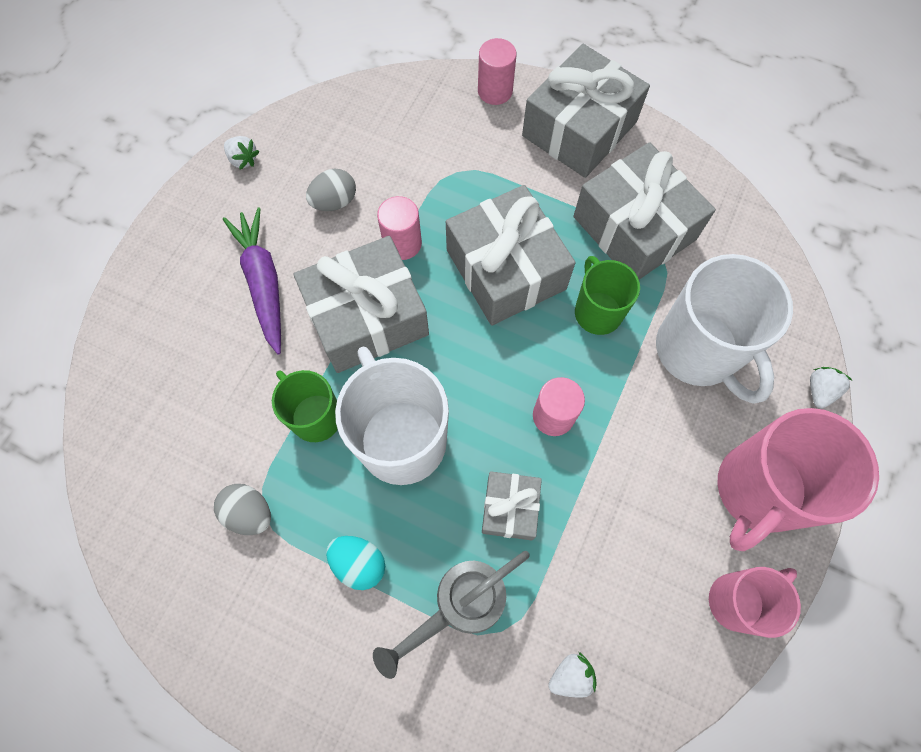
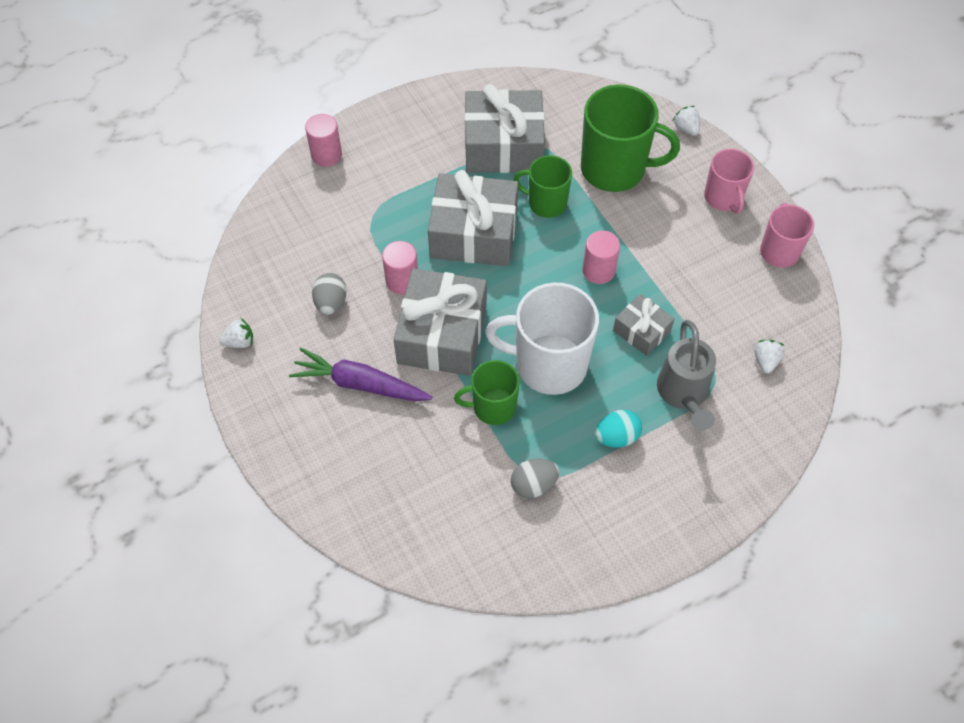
camera: 55 degrees left, 10 degrees down
(579, 129) = (402, 127): grey gift -> none
(698, 351) = (615, 169): white mug -> green mug
(758, 490) = (723, 198): pink mug -> pink mug, size x0.59

